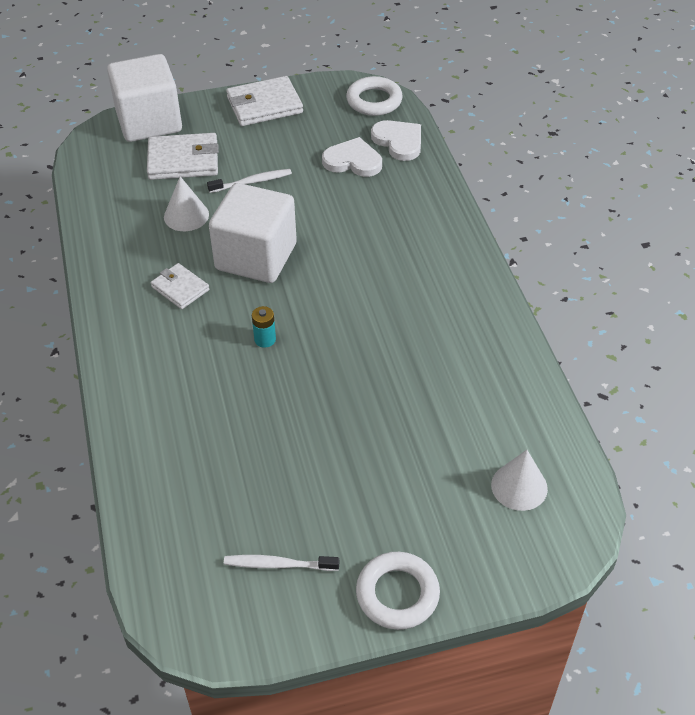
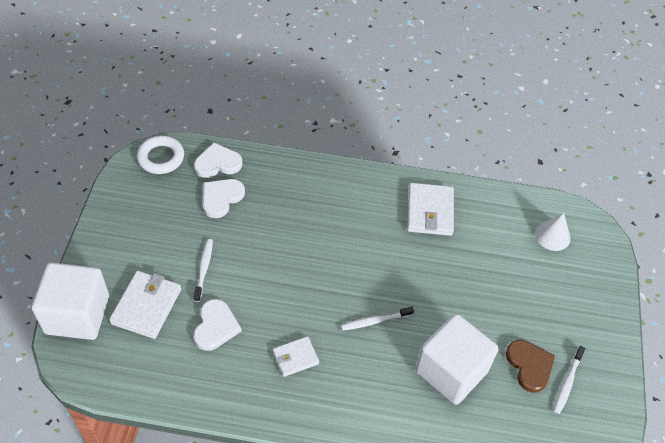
camera: 70 degrees left, 5 degrees up
(186, 215) = (215, 326): white cone -> white heart
(256, 257) = (289, 296): white cube -> white cube (451, 371)
(264, 105) = (115, 227): white wallet -> white wallet (430, 211)
(265, 339) = (375, 321): turquoise battery -> white toothbrush
(282, 513) = (529, 366): none -> brown heart
(397, 594) = (607, 328): white ring -> none

